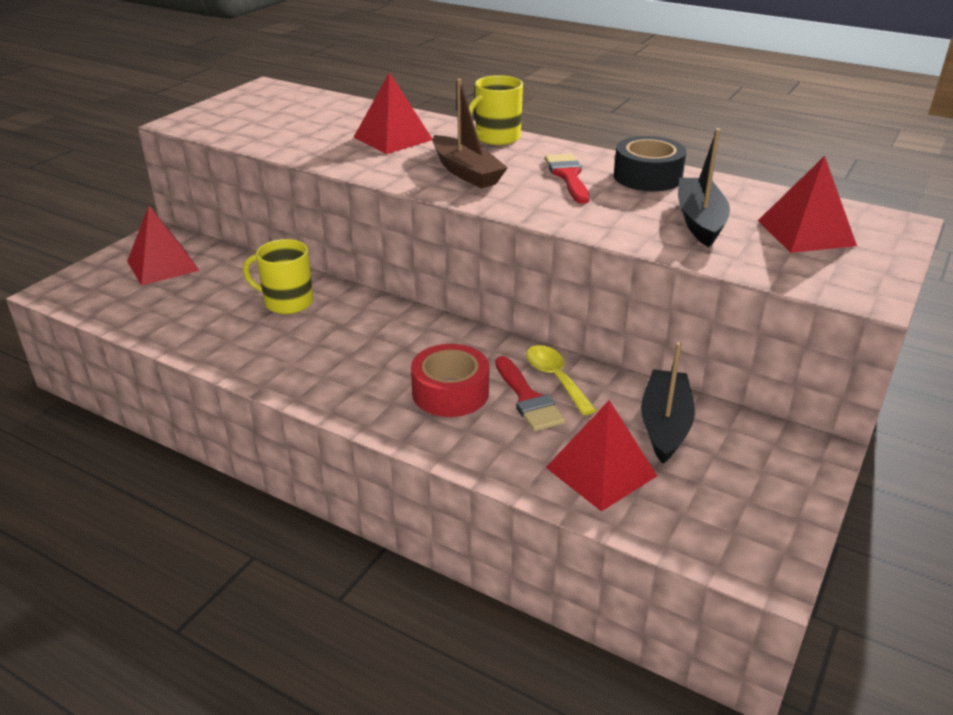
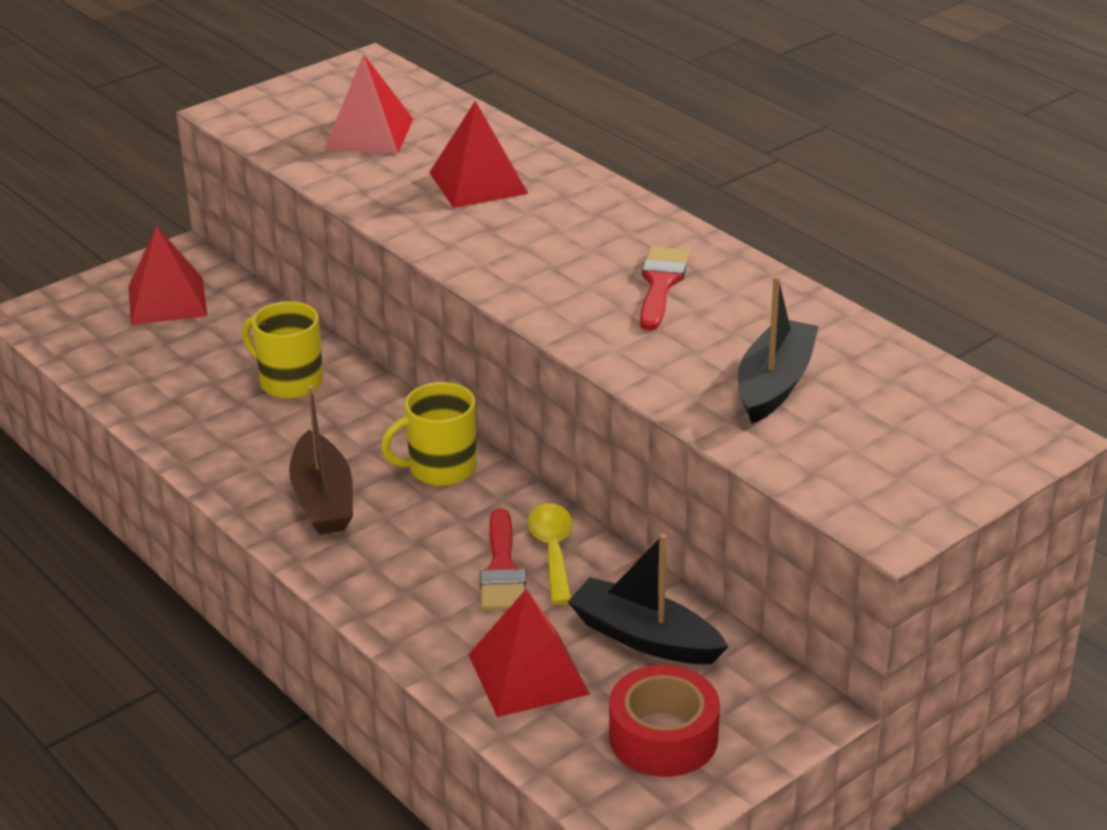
camera: 20 degrees right, 0 degrees up
(450, 392) = (416, 541): red tape -> red tape (663, 737)
(466, 172) = (534, 255): brown boat -> brown boat (323, 499)
(496, 138) = (614, 204): yellow mug -> yellow mug (440, 468)
(647, 177) = (765, 303): black tape -> none
(664, 425) = (644, 637): black boat -> black boat turned 90 degrees counterclockwise
(805, 232) = (898, 427): red pyramid -> red pyramid (369, 133)

